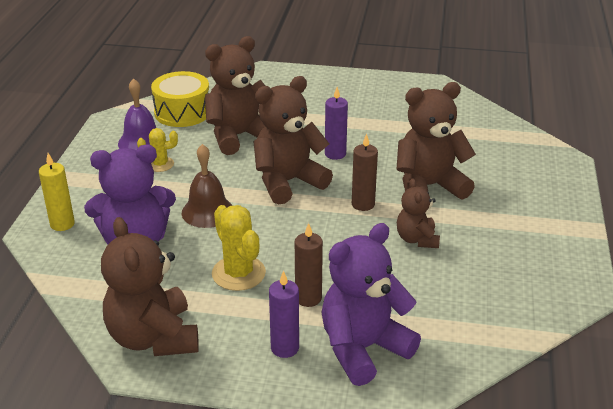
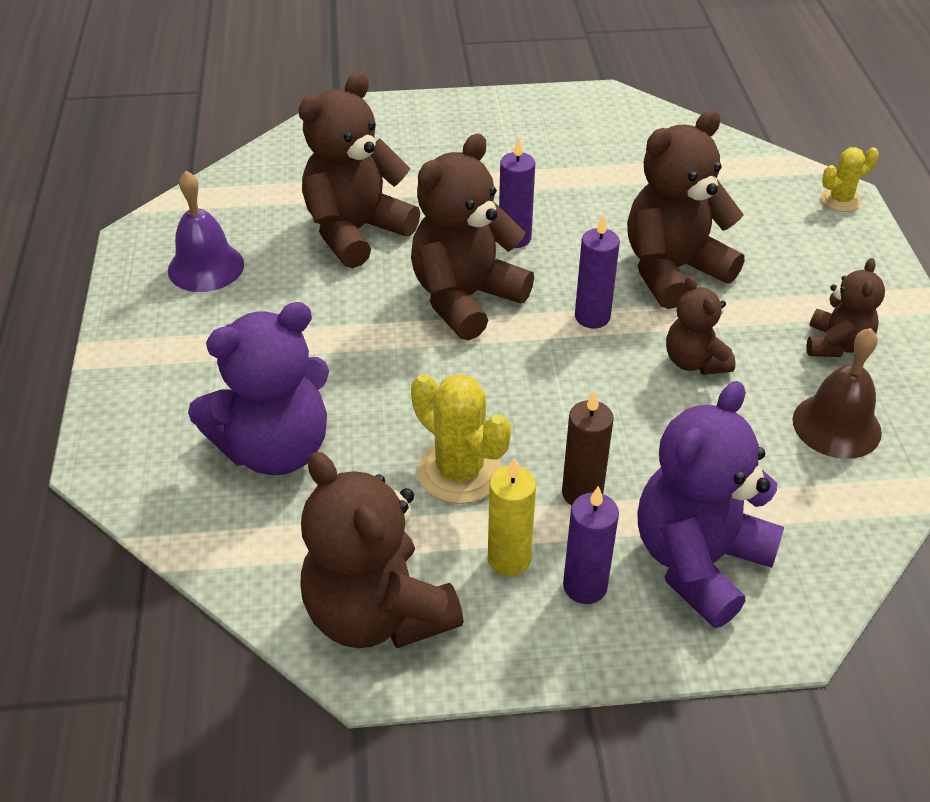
camera: 15 degrees left, 10 degrees up
(62, 224) = (140, 439): yellow candle -> yellow candle (509, 559)
(160, 164) = (253, 302): yellow cactus -> yellow cactus (840, 200)
(182, 112) = (249, 203): yellow drum -> none
(207, 211) = (365, 372): brown bell -> brown bell (836, 425)
(363, 204) = (592, 317): brown candle -> purple candle
(517, 245) = (836, 344): none -> brown teddy bear

